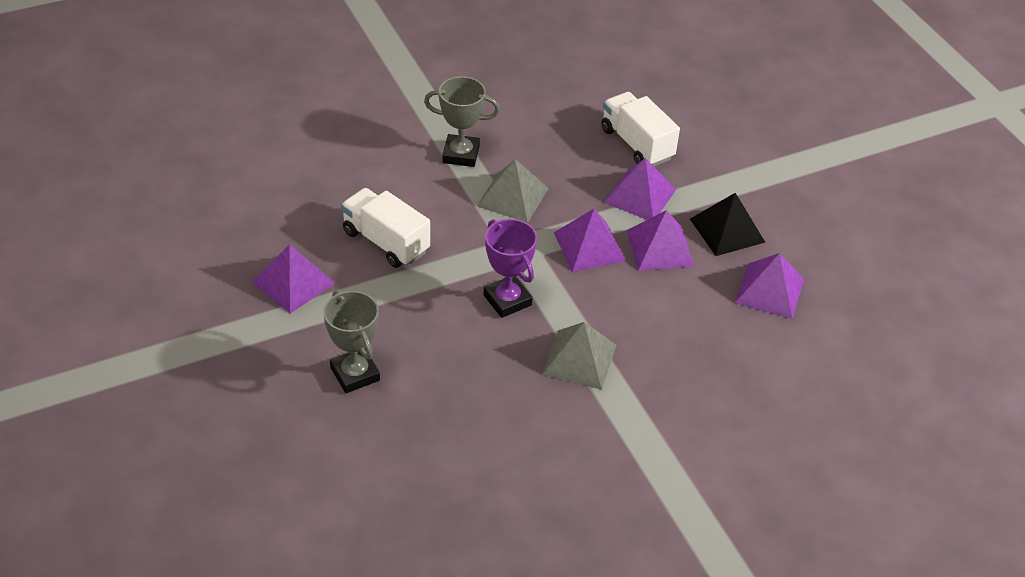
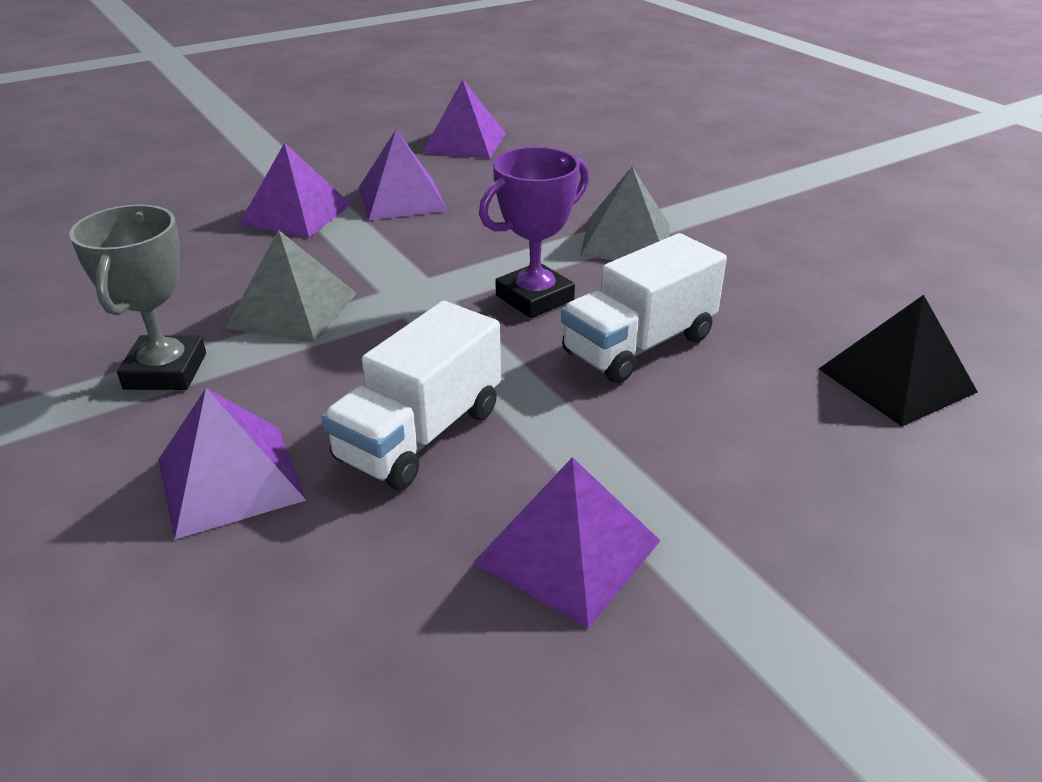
camera: 95 degrees left, 10 degrees down
(355, 374) = (767, 428): grey trophy -> none
(589, 246) = (405, 243): purple pyramid -> purple pyramid (230, 479)
(637, 144) = (178, 219): white truck -> white truck (639, 345)
(727, 230) = (364, 163): black pyramid -> black pyramid (896, 380)

